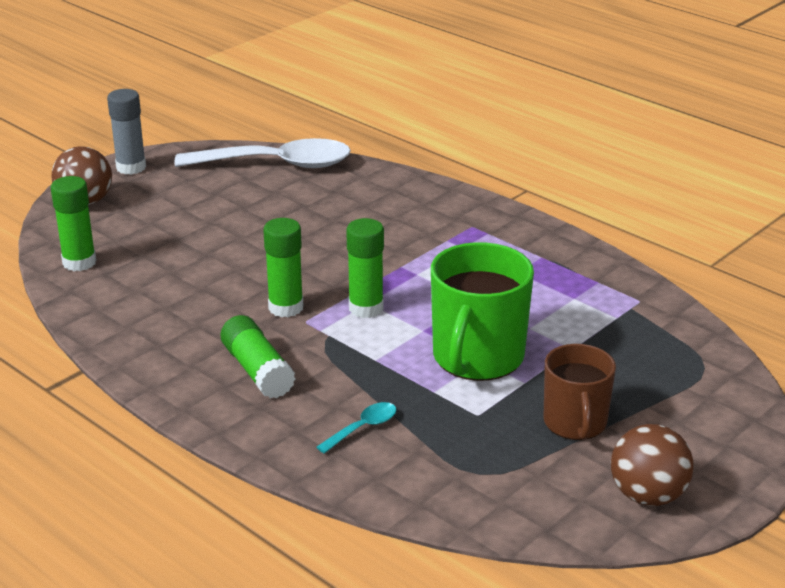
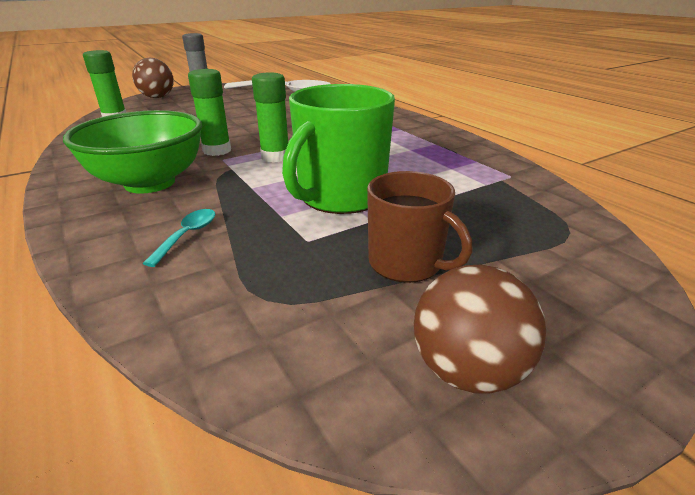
camera: 15 degrees right, 0 degrees up
(257, 371) = (150, 183): green glue stick -> green bowl
(363, 428) = (187, 235): turquoise spoon -> turquoise spoon turned 45 degrees counterclockwise
(575, 423) = (406, 263): brown mug -> brown mug turned 60 degrees counterclockwise

